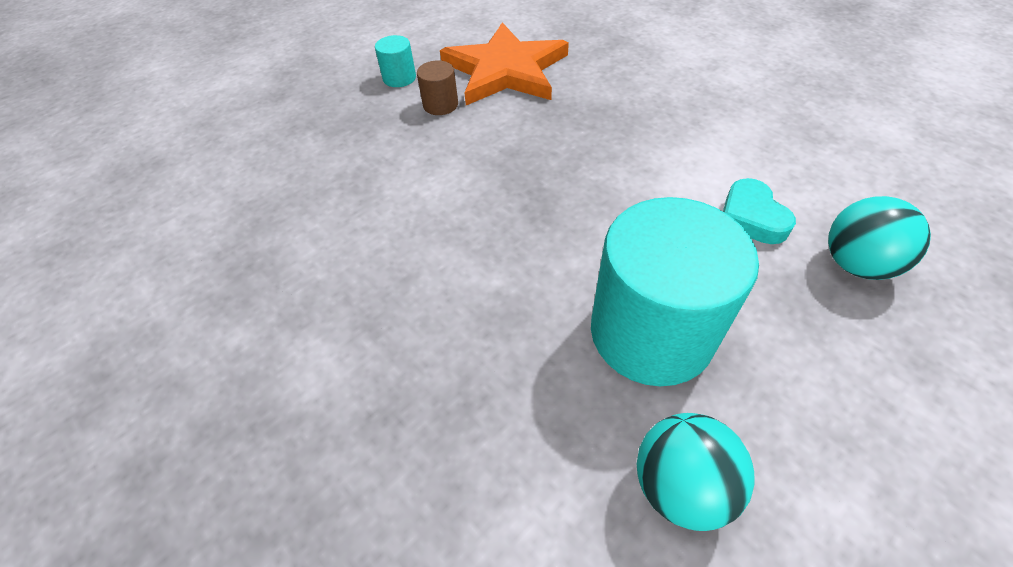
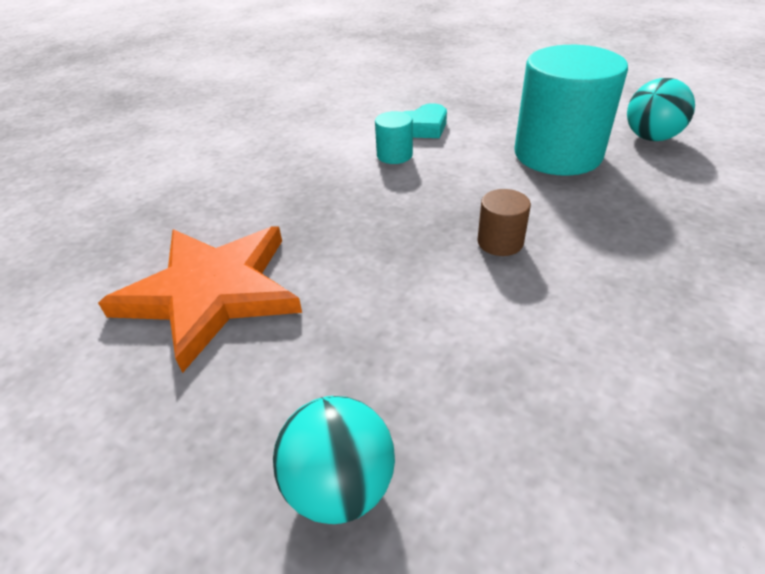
camera: 105 degrees left, 10 degrees down
(399, 78) = (228, 419): turquoise cylinder -> turquoise cylinder (394, 155)
(440, 105) = (304, 340): brown cylinder -> brown cylinder (500, 242)
(856, 264) = (447, 98): turquoise ball -> turquoise ball (340, 485)

